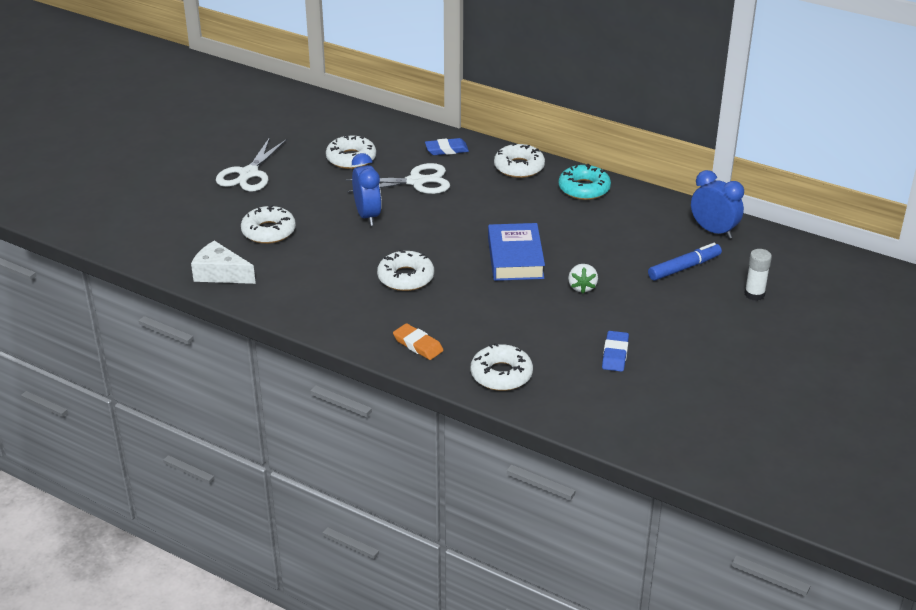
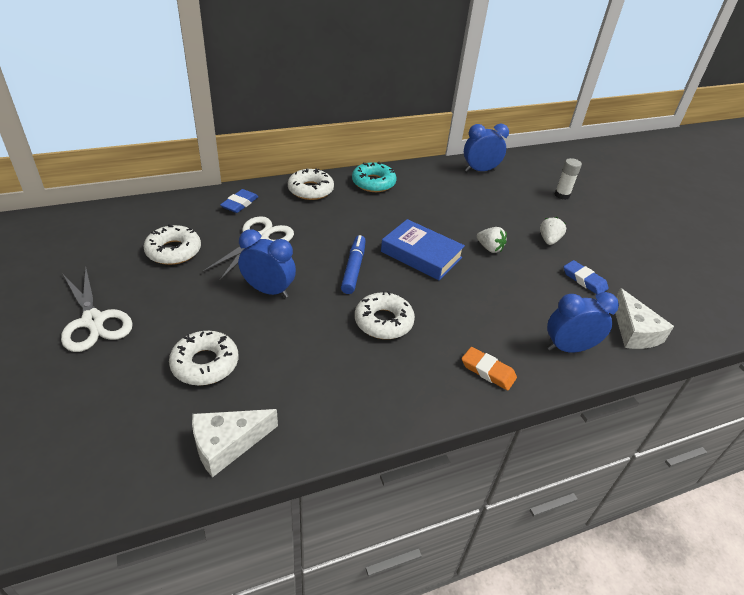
camera: 55 degrees left, 5 degrees up
(418, 345) = (488, 371): orange eraser -> orange eraser turned 45 degrees clockwise
(501, 374) = (568, 348): white donut -> blue clock
(577, 403) = (634, 331): none -> white cheese
(651, 314) = (549, 240): none -> white strawberry
(684, 267) = (508, 200): blue marker -> blue marker (353, 268)

